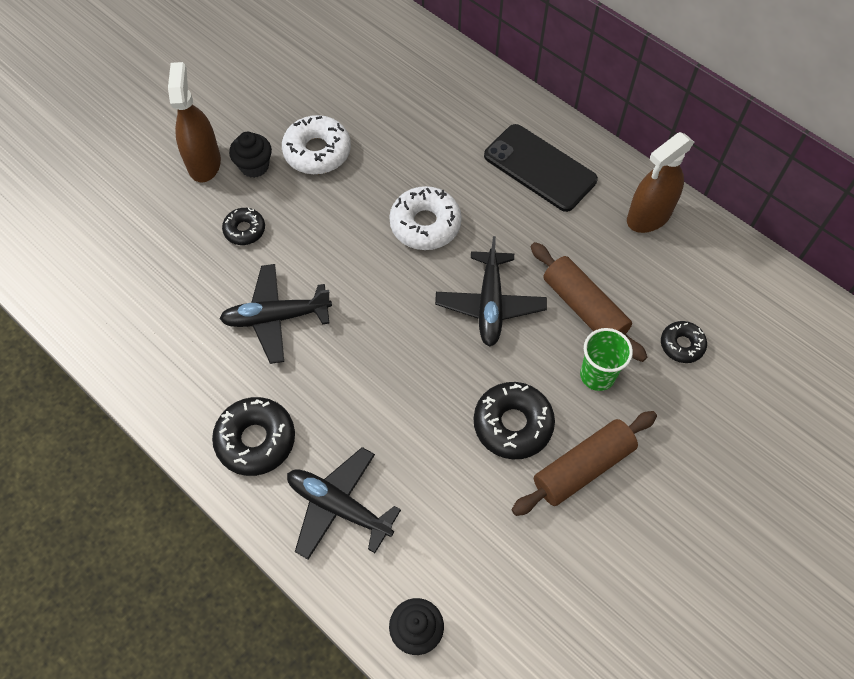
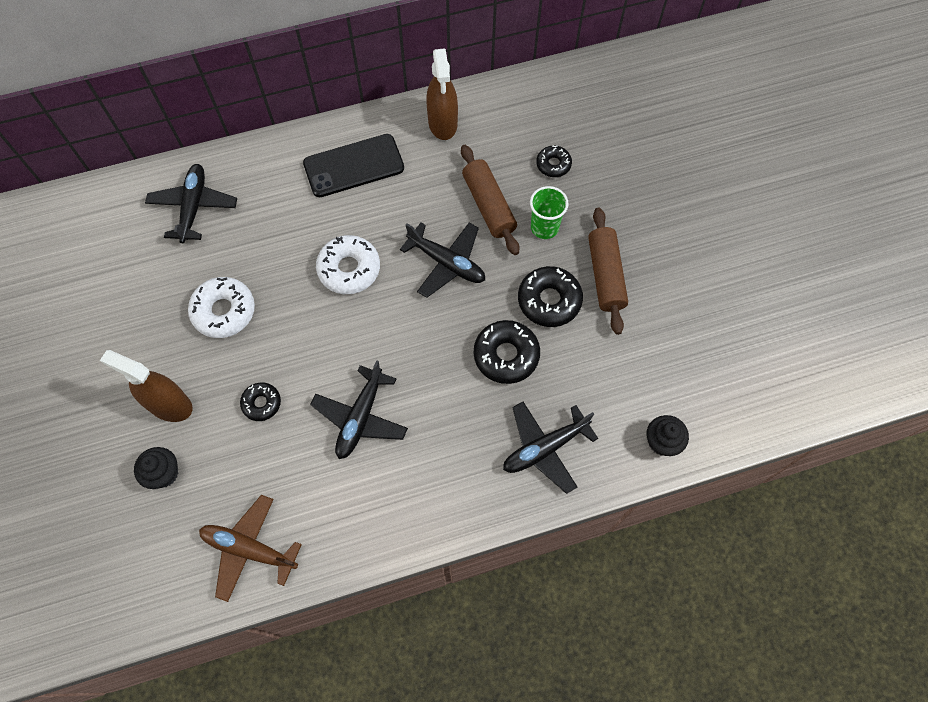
camera: 60 degrees left, 5 degrees up
(101, 297) = (249, 549): none -> brown plane
(254, 166) = (203, 366): black cupcake -> black cupcake (164, 473)
(256, 440) = (457, 482): black donut -> black donut (506, 355)
(405, 72) = (193, 207): none -> black plane
(584, 308) = (488, 205): brown rolling pin -> brown rolling pin turned 75 degrees clockwise

